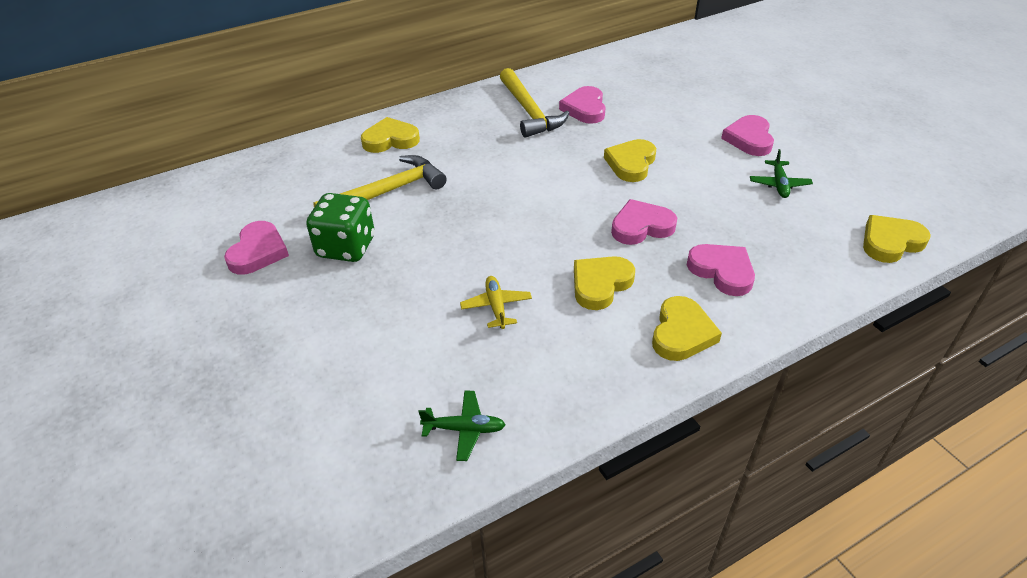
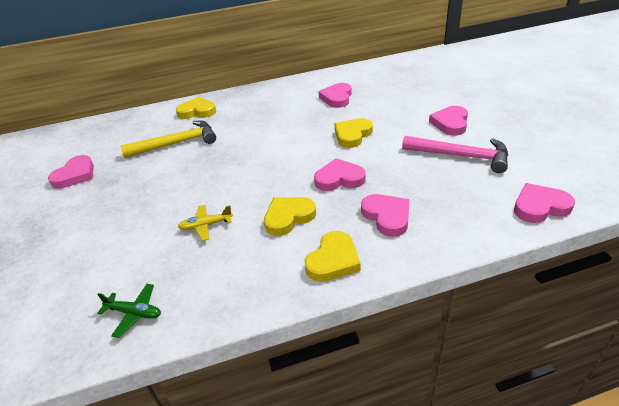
camera: 15 degrees right, 5 degrees down
(346, 247) = (130, 176): green dice -> none
(496, 306) = (206, 226): yellow plane -> yellow plane turned 105 degrees counterclockwise
(529, 111) = (297, 98): yellow hammer -> none
(779, 184) = (461, 156): green plane -> pink hammer
(890, 242) = (540, 206): yellow heart -> pink heart

